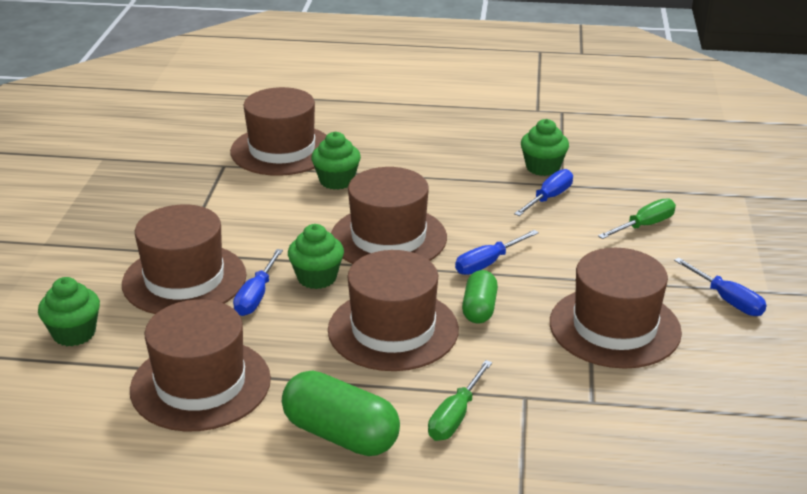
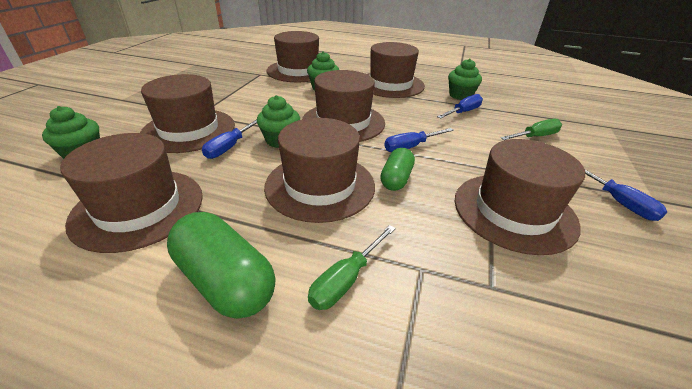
camera: 10 degrees right, 5 degrees up
(435, 159) = (390, 84): none -> brown hat

